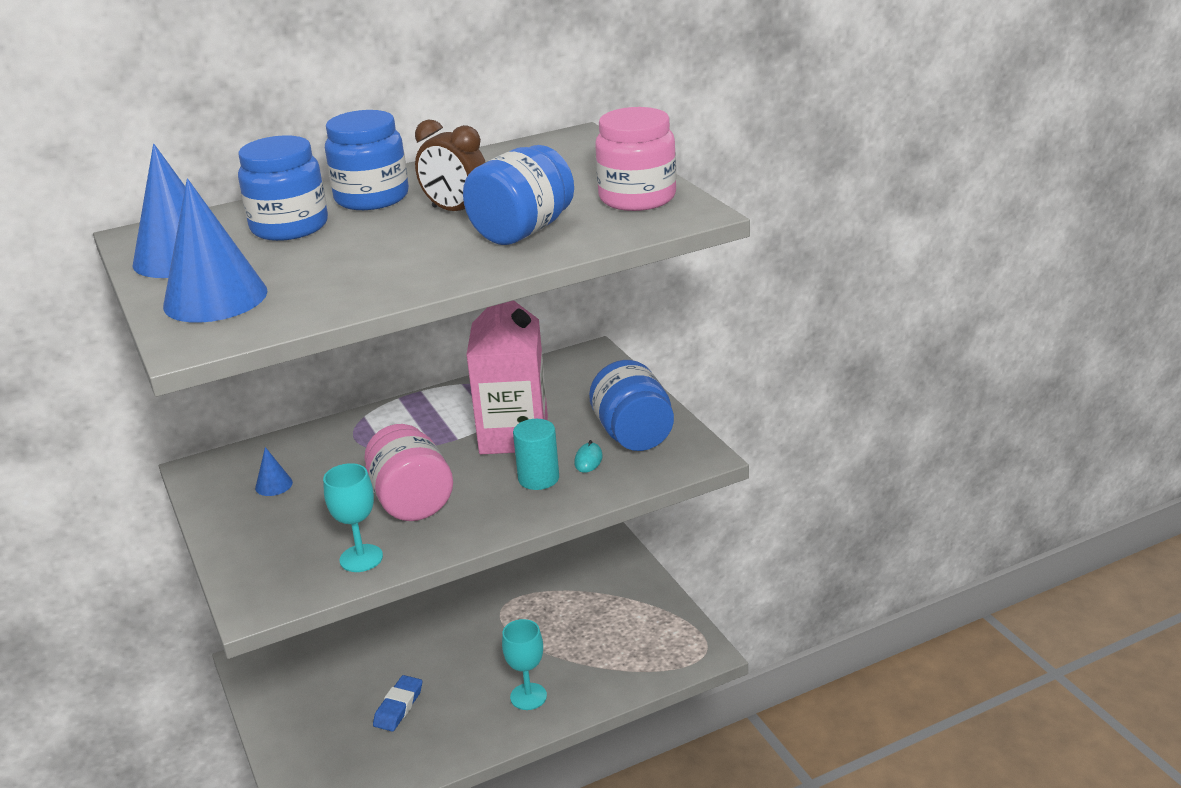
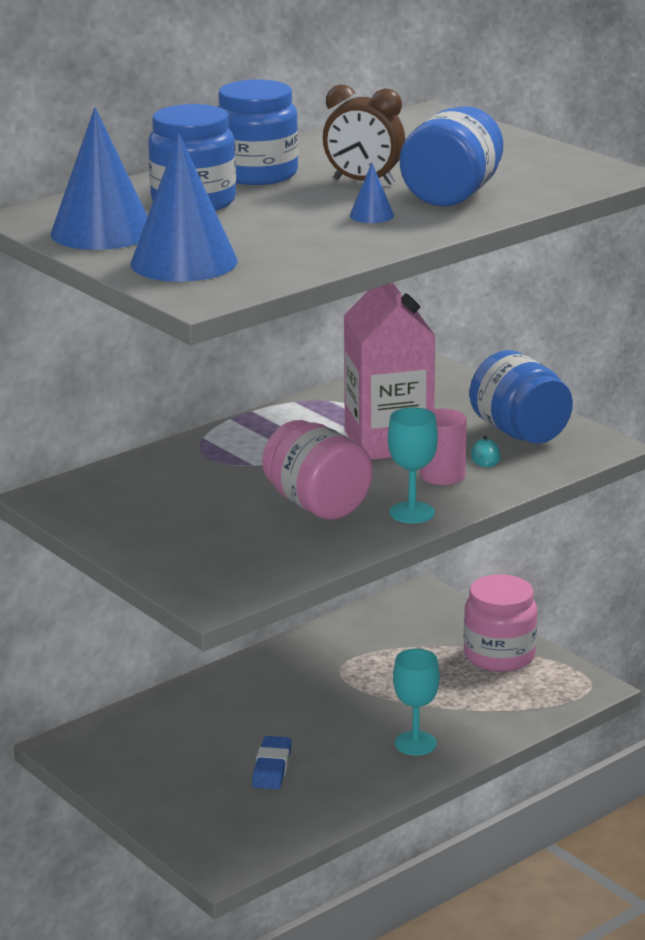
camera: 15 degrees left, 5 degrees down
(274, 485) = (147, 503): blue cone -> blue cone (371, 215)
(361, 558) = (298, 554): turquoise goblet -> turquoise goblet (412, 513)
(538, 478) = (442, 475): turquoise cylinder -> pink cylinder
(637, 198) = (545, 164): pink jar -> pink jar (499, 655)

